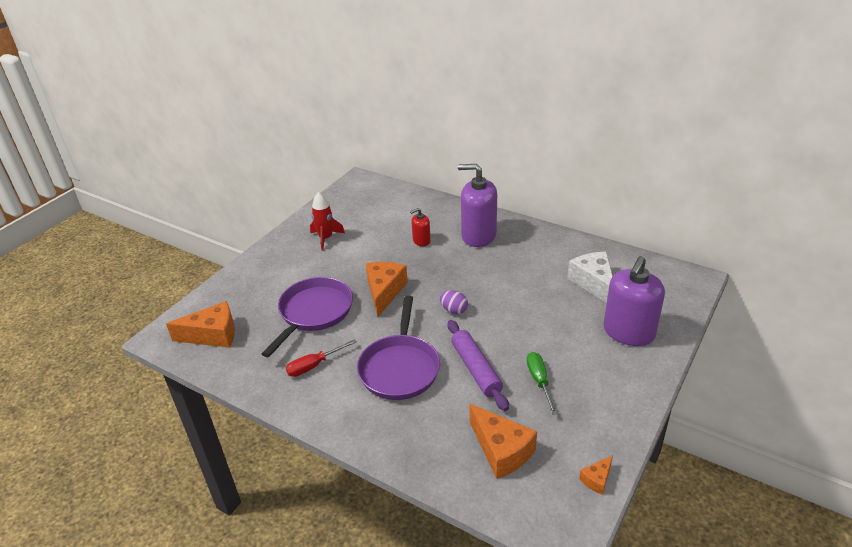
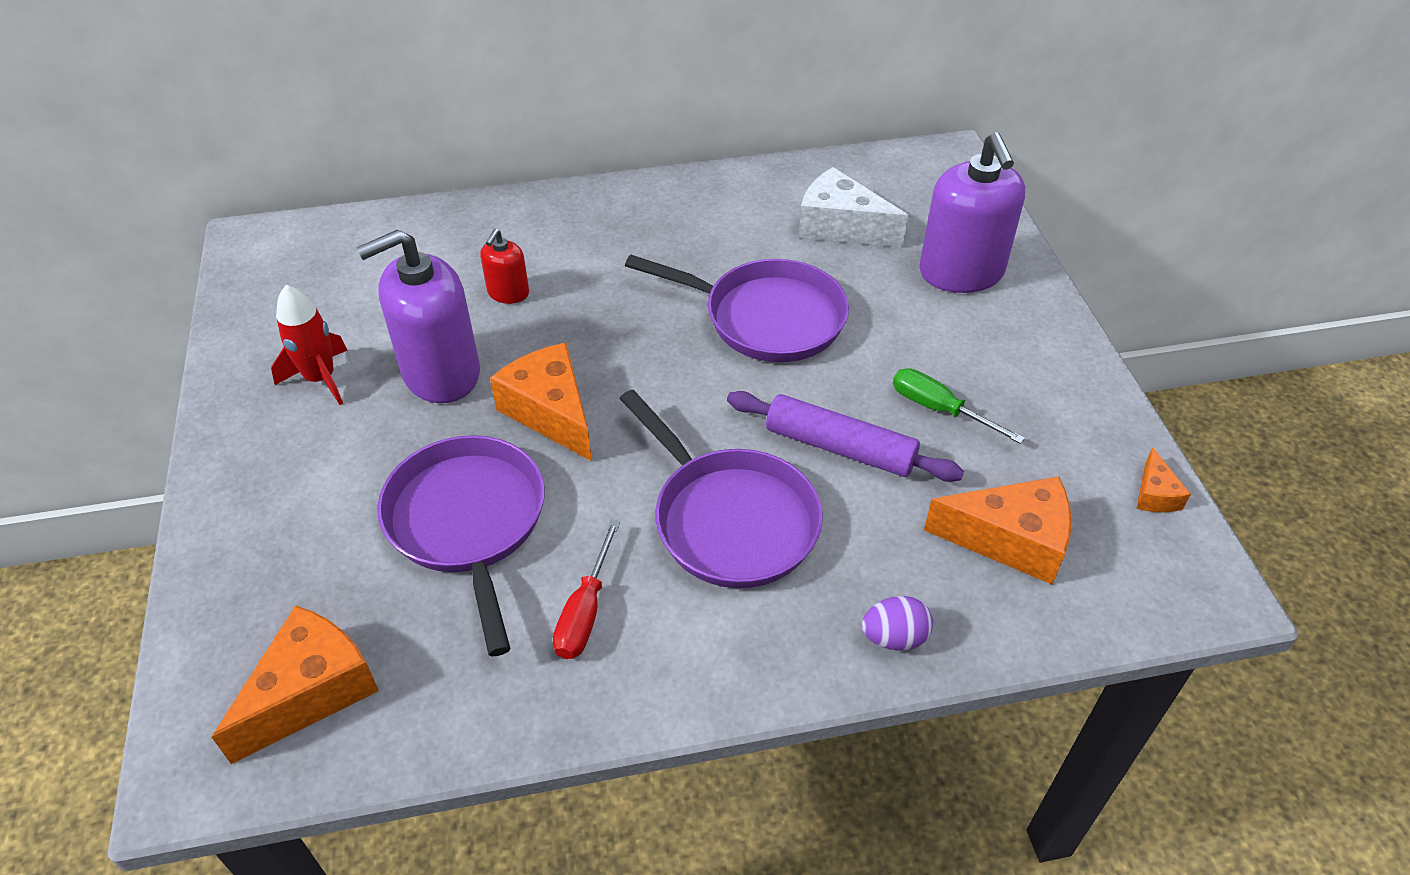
camera: 45 degrees left, 10 degrees up
(454, 310) = (699, 377): purple egg -> purple egg (894, 637)
(478, 235) = (592, 237): purple soap dispenser -> purple soap dispenser (441, 373)
(510, 303) = (766, 318): none -> purple pan

